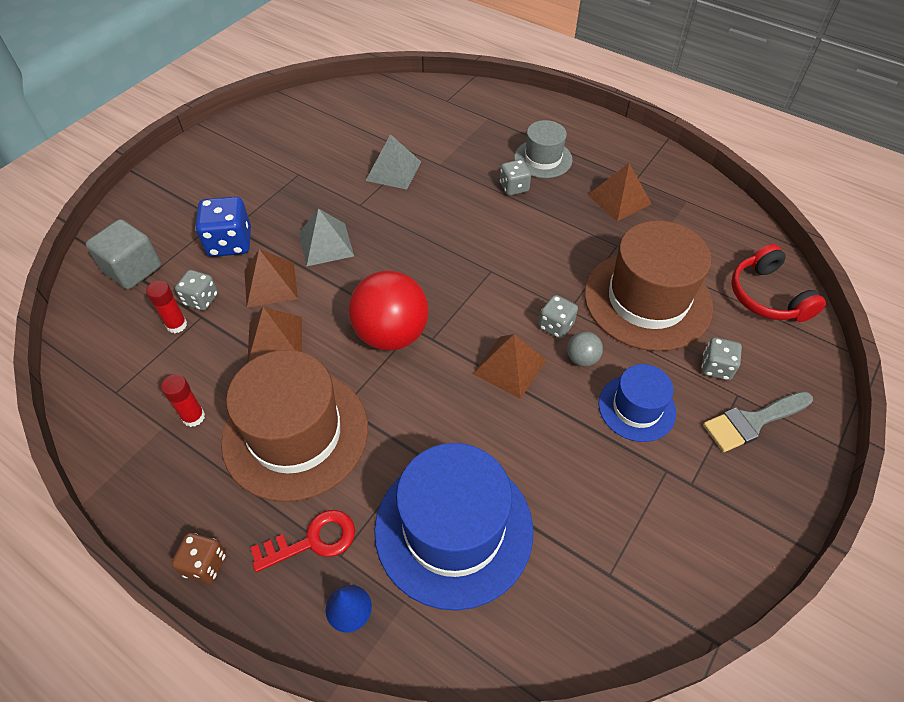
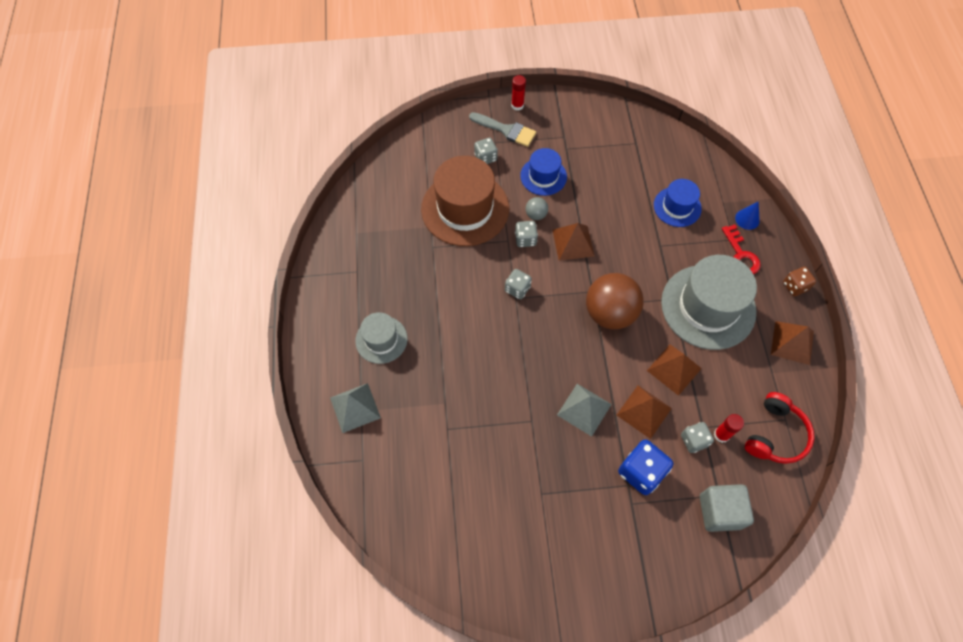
camera: 130 degrees left, 10 degrees up
(193, 417) = (752, 363): red glue stick -> red glue stick (517, 105)
(295, 434) = (708, 307): brown hat -> grey hat
(312, 541) = (741, 254): red key -> red key turned 135 degrees counterclockwise
(391, 334) = (610, 313): red ball -> brown ball
(393, 171) = (479, 428): grey pyramid -> grey pyramid (355, 407)
(454, 529) = (677, 207): blue hat -> blue hat, size x0.54
(514, 187) = (428, 337): grey dice -> grey dice (517, 289)
(619, 199) = (386, 269): brown pyramid -> brown pyramid (792, 342)
(767, 296) = (411, 158): red headphones -> red headphones (775, 435)

